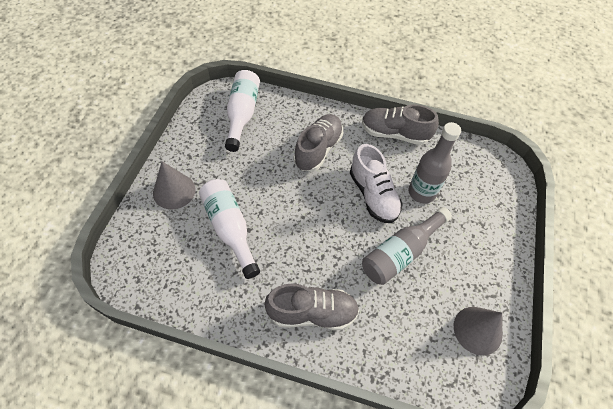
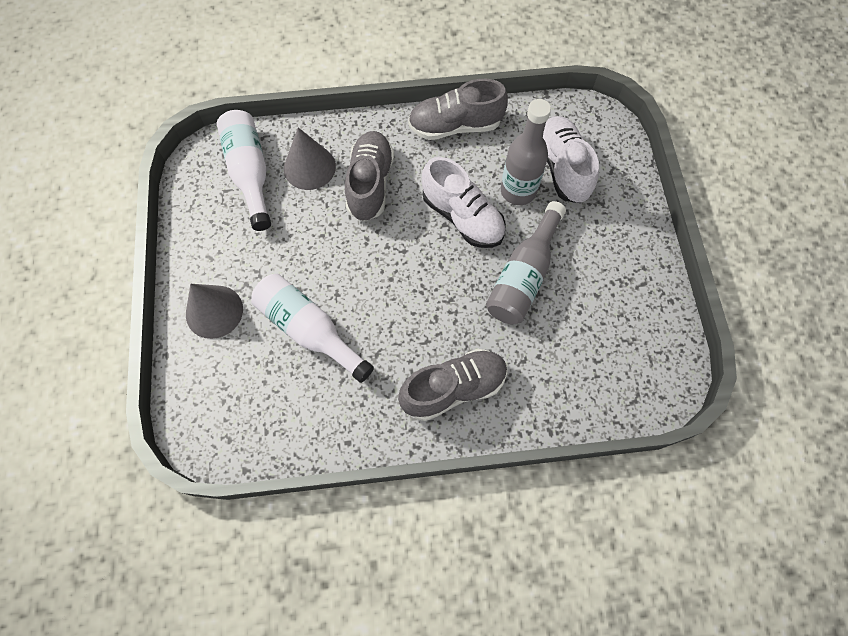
camera: 20 degrees left, 10 degrees up
(462, 189) = (562, 168): none -> white shoe
(477, 330) = (640, 329): grey cone -> grey cone (309, 167)

